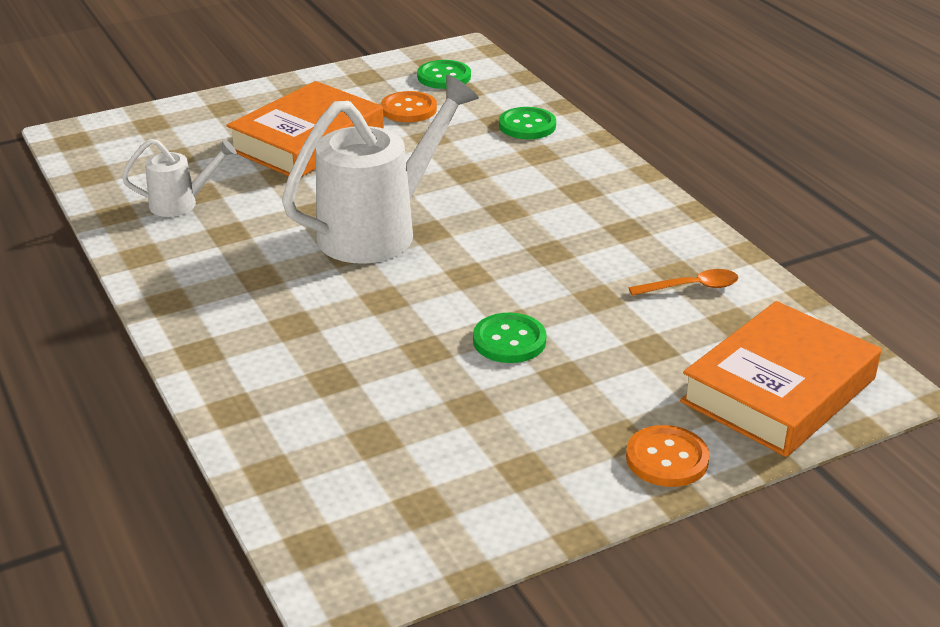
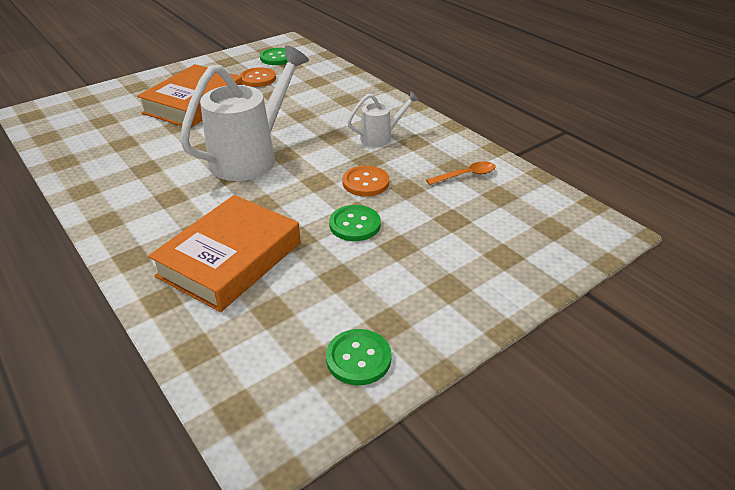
camera: 10 degrees left, 5 degrees up
(181, 204) = (110, 151): white watering can -> white watering can (380, 137)
(527, 125) = (335, 83): green button -> green button (358, 358)
(667, 459) = (486, 300): orange button -> orange button (365, 182)
(778, 390) = (544, 240): orange book -> orange book (230, 259)

